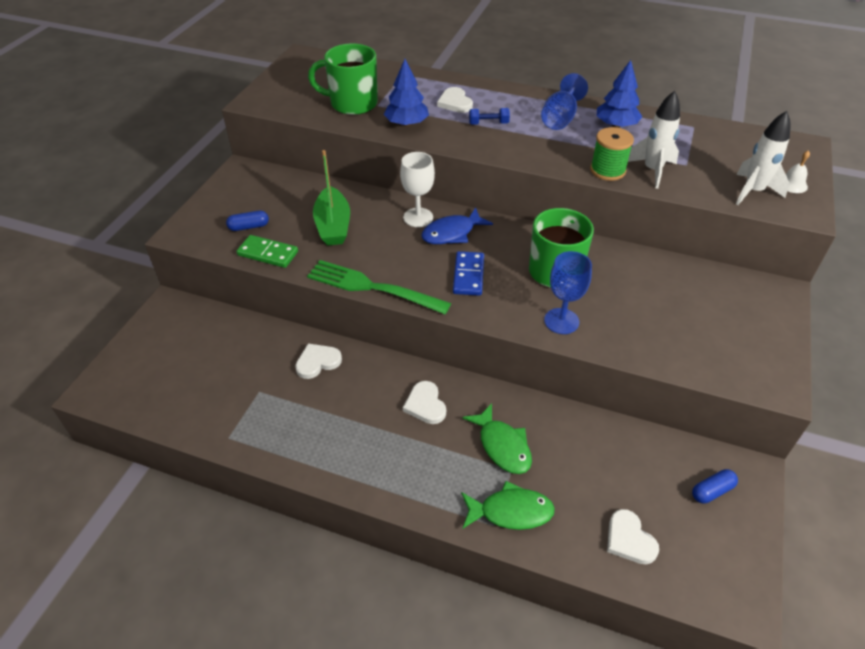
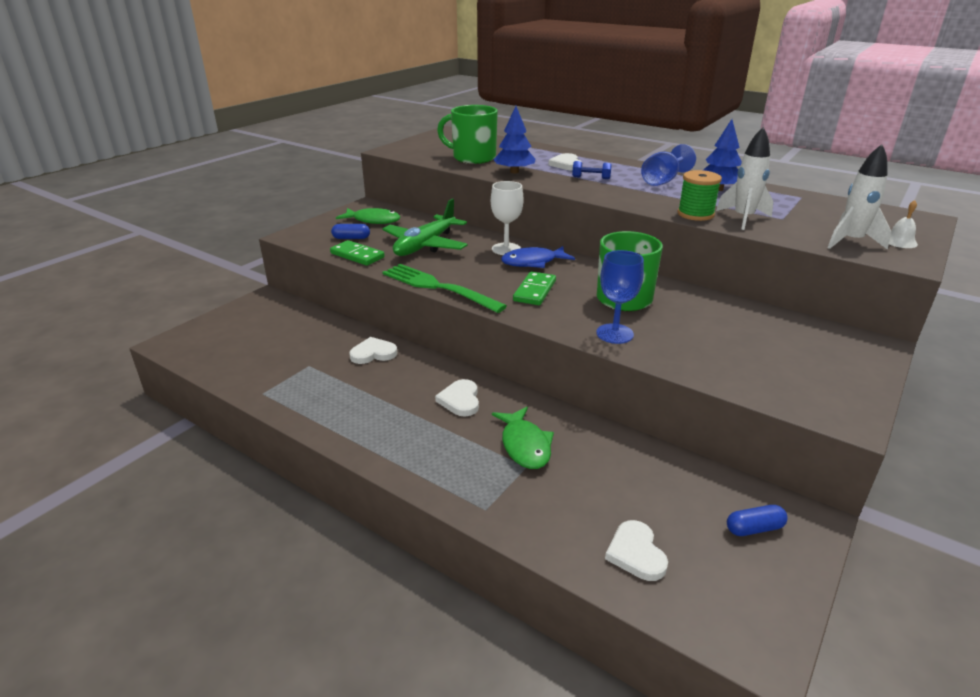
camera: 15 degrees right, 15 degrees down
(333, 225) = (425, 245): green boat -> green plane
(468, 275) = (535, 291): blue domino -> green domino
(511, 511) = (509, 501): green fish -> green fish (373, 220)

